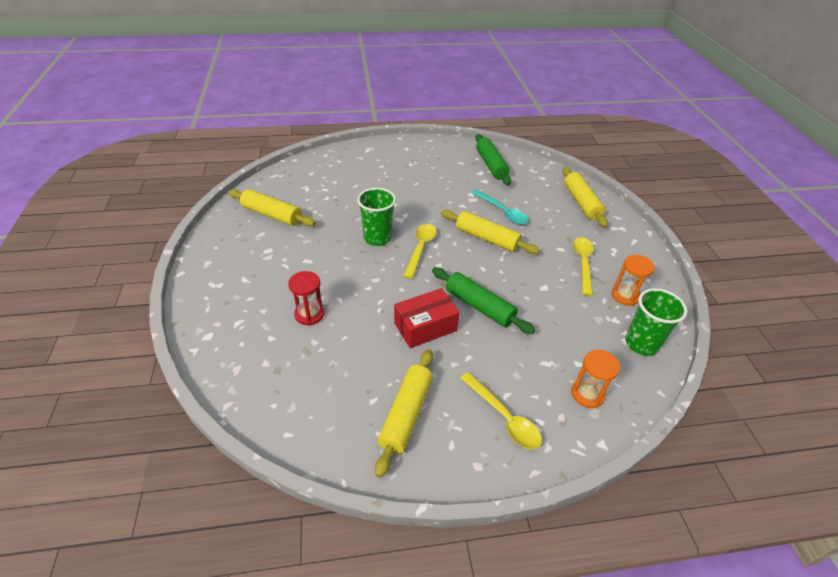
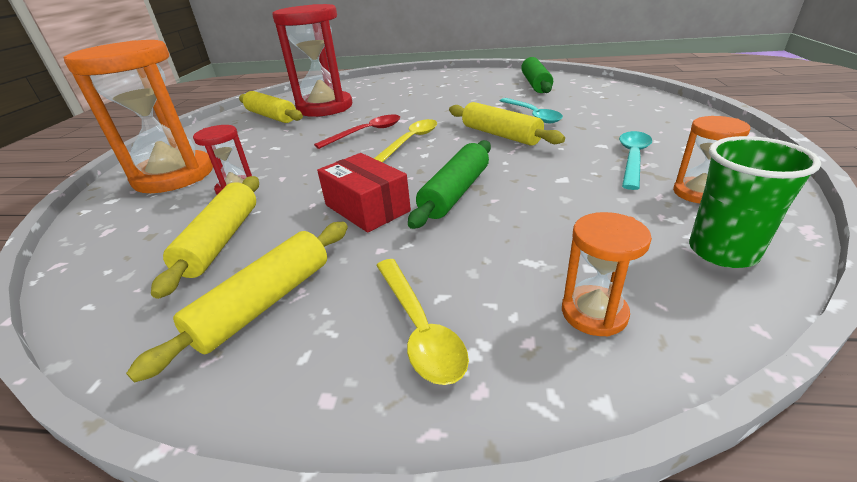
camera: 20 degrees right, 10 degrees down
(241, 303) = (174, 176): none -> orange hourglass
(317, 200) = (325, 107): none -> red hourglass
(377, 238) = (366, 133): green cup -> red spoon
(425, 327) = (367, 208): red box -> red box turned 60 degrees clockwise
(479, 306) = (455, 192): green rolling pin -> green rolling pin turned 60 degrees clockwise
(581, 202) = (646, 108): yellow rolling pin -> yellow rolling pin (221, 240)
(583, 263) = (632, 158): yellow spoon -> turquoise spoon

